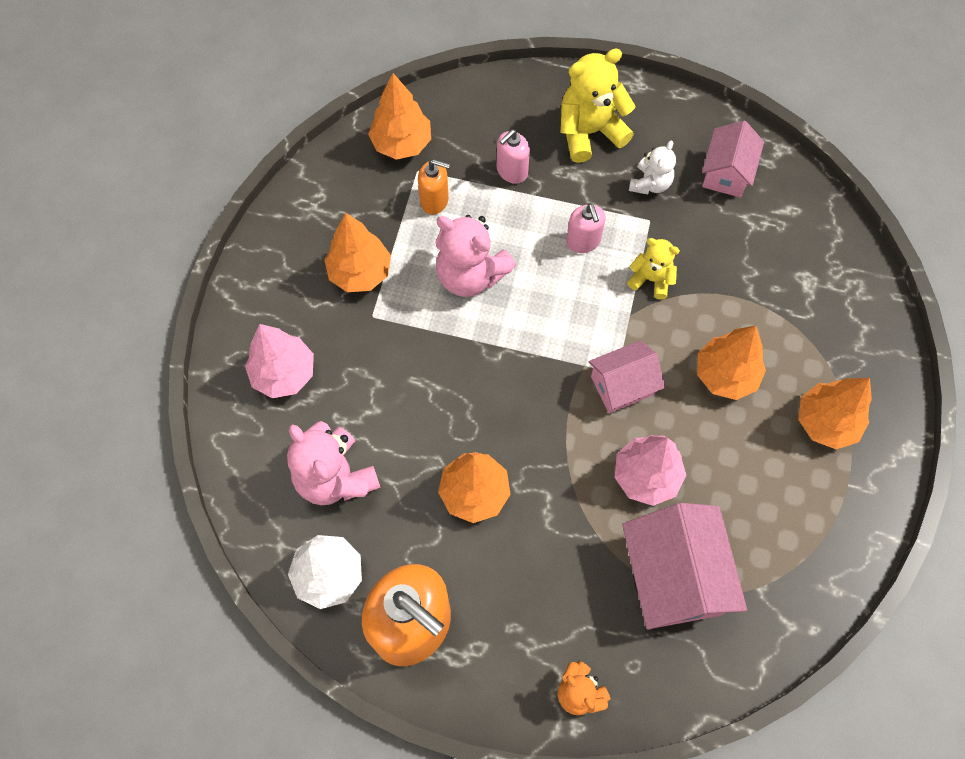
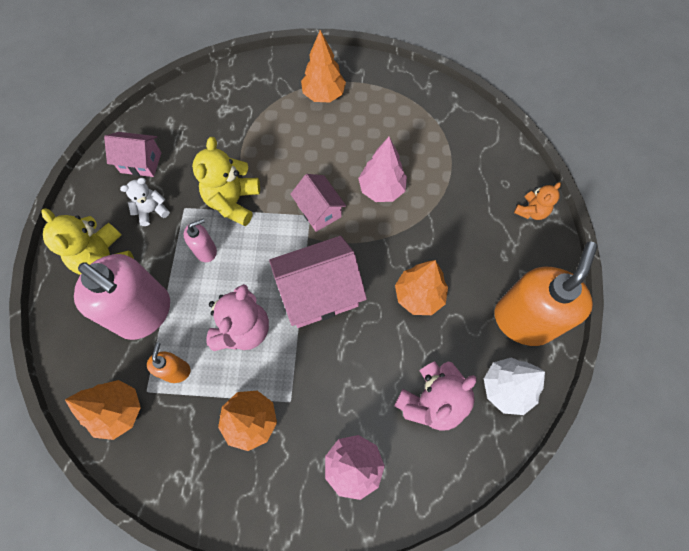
camera: 100 degrees left, 0 degrees up
(511, 171) = (144, 313): pink soap dispenser -> pink soap dispenser, size x2.15
(650, 183) = (152, 211): white teddy bear -> white teddy bear turned 45 degrees counterclockwise
(651, 279) = (233, 202): yellow teddy bear -> yellow teddy bear, size x1.72
(673, 577) = (444, 167): pink house -> pink house (319, 293)
(725, 375) = (300, 151): orange tree -> none

